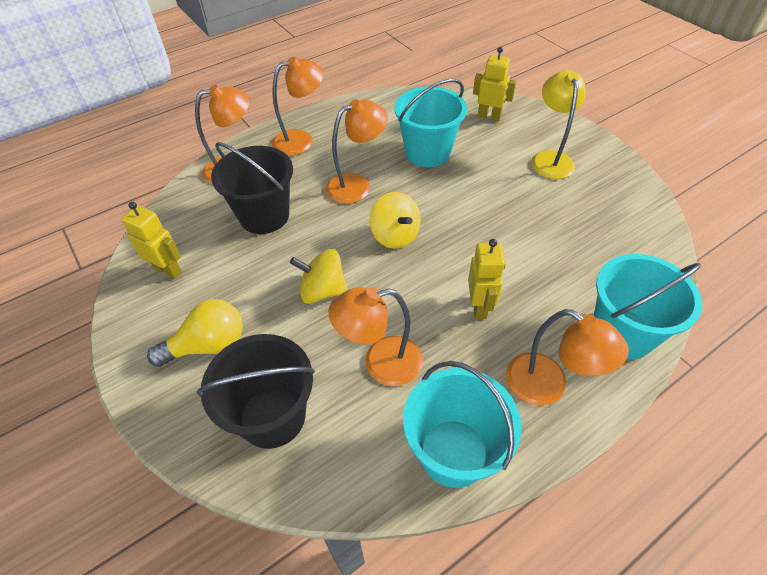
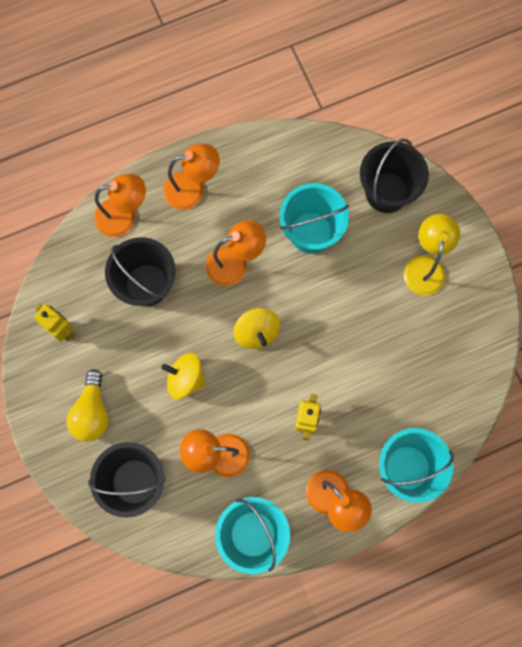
camera: 10 degrees right, 25 degrees up
(208, 345) = (92, 412): yellow light bulb -> yellow light bulb turned 105 degrees clockwise
(489, 117) = (386, 192): yellow robot -> black bucket

